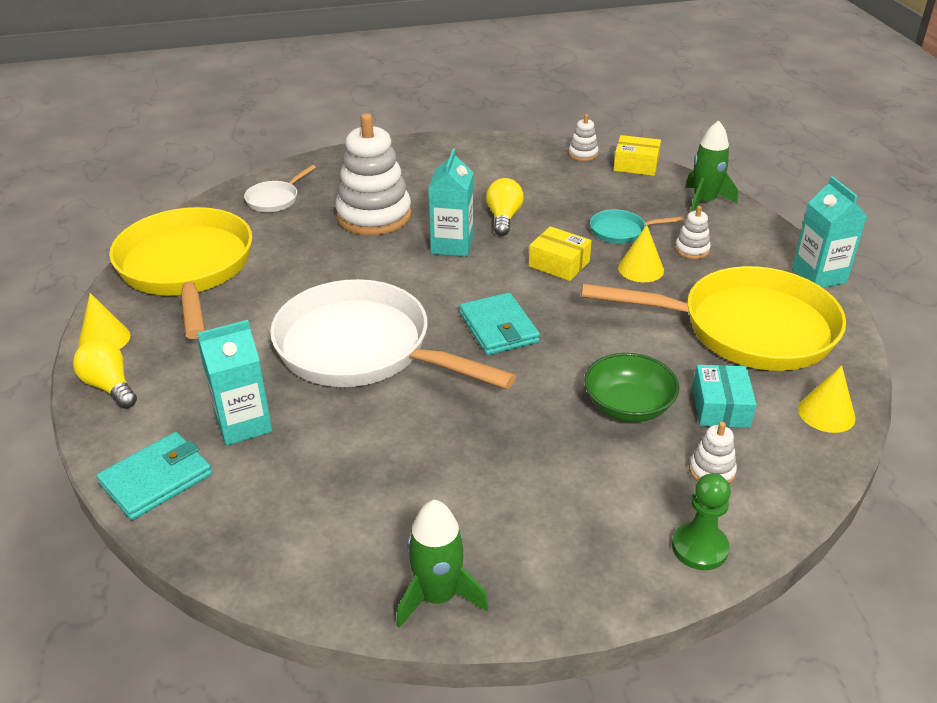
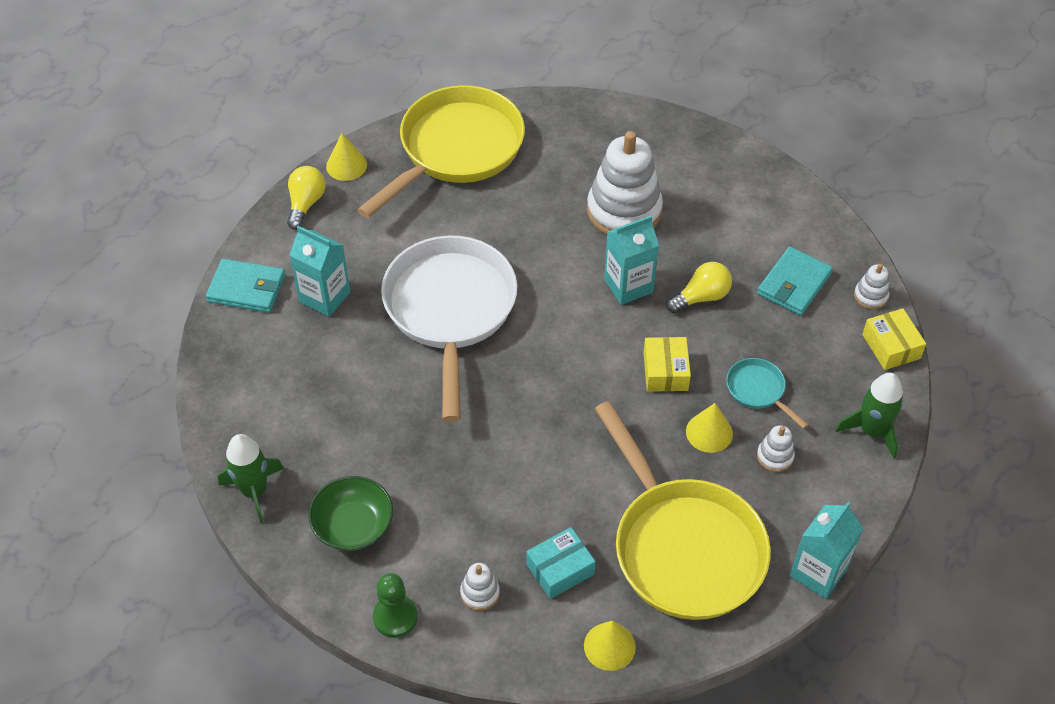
camera: 55 degrees right, 15 degrees up
(275, 199) = (590, 135): white pan -> none
(498, 328) = (543, 377): turquoise wallet -> turquoise wallet (794, 284)
(628, 406) = (514, 507): green bowl -> green bowl (353, 526)

